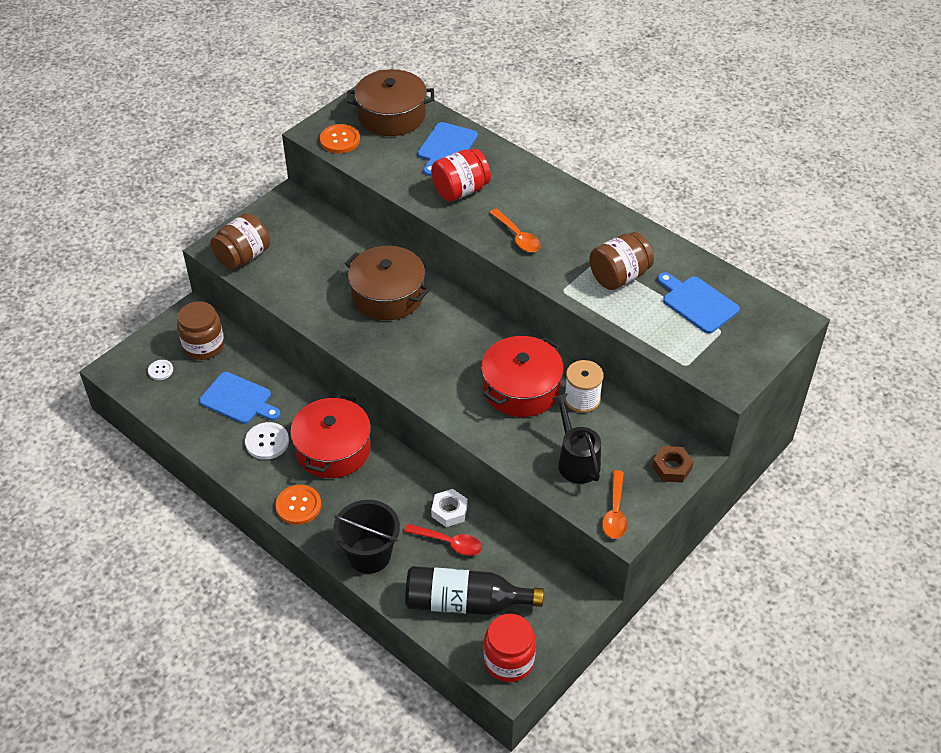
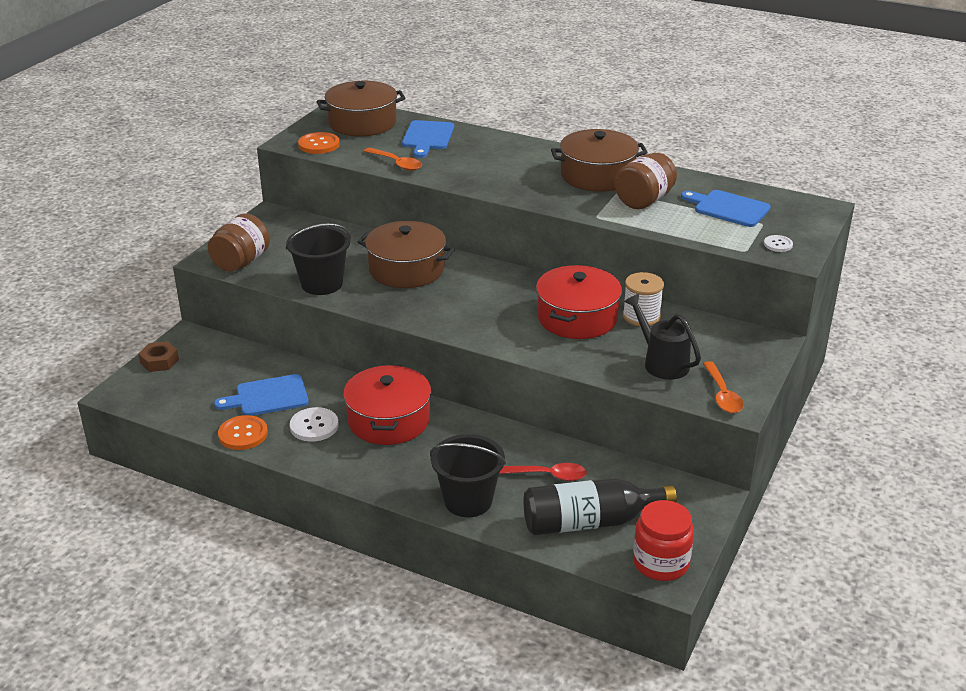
camera: 15 degrees left, 15 degrees down
(160, 370) = (171, 386): white button -> white button (778, 244)
(204, 346) = (212, 359): brown jar -> none
(238, 399) = (268, 397): blue cutting board -> blue cutting board turned 150 degrees clockwise
(298, 506) = (371, 473): orange button -> orange button (243, 434)
(305, 298) = (322, 284): none -> black bucket
(449, 511) = (535, 449): white nut -> none
(460, 190) = (457, 163): red jar -> none
(517, 236) = (531, 187): orange spoon -> orange spoon (397, 163)
(588, 232) = (597, 175): none -> brown pot
(672, 468) = (757, 353): brown nut -> brown nut (159, 361)

